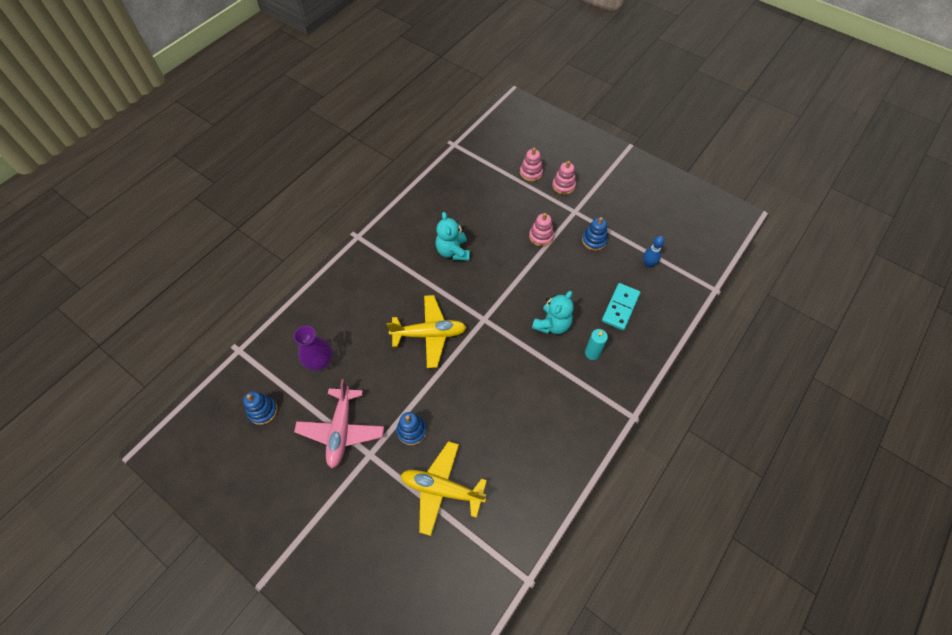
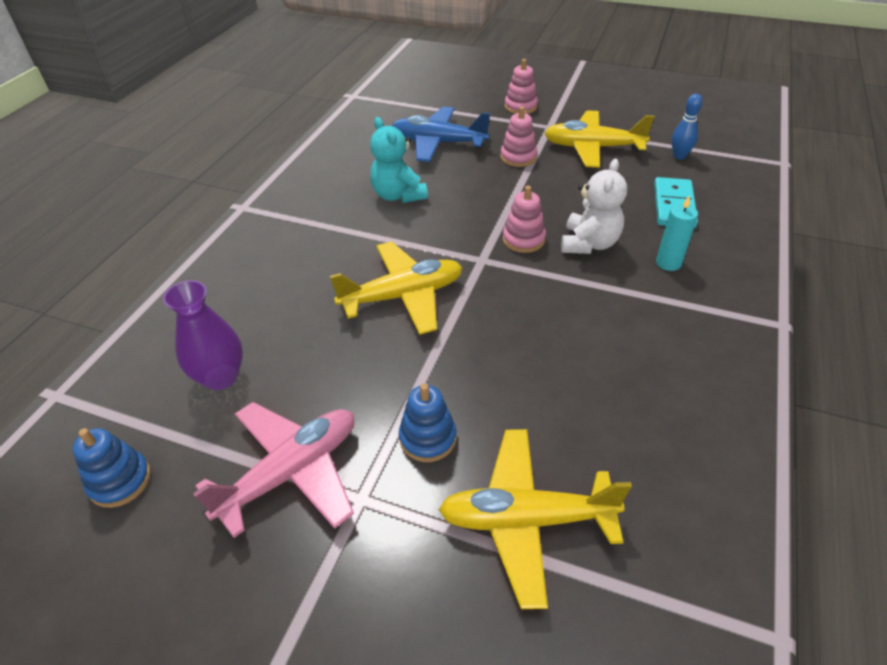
camera: 15 degrees left, 15 degrees down
(341, 430) = (291, 472): pink plane -> pink plane turned 120 degrees counterclockwise
(494, 209) = (438, 143): none -> blue plane
(531, 173) = (470, 103): pink stacking toy -> pink stacking toy (523, 239)
(552, 324) = (589, 244): turquoise teddy bear -> white teddy bear
(594, 240) = (593, 148): blue stacking toy -> yellow plane

